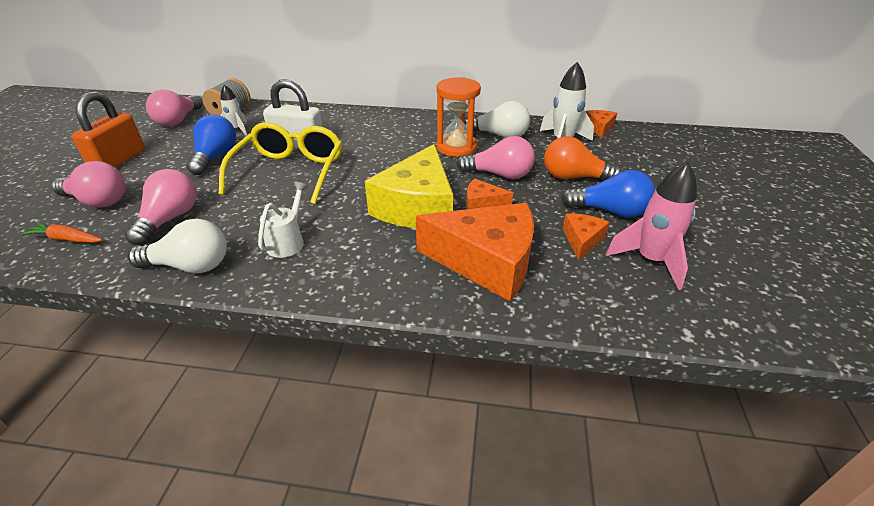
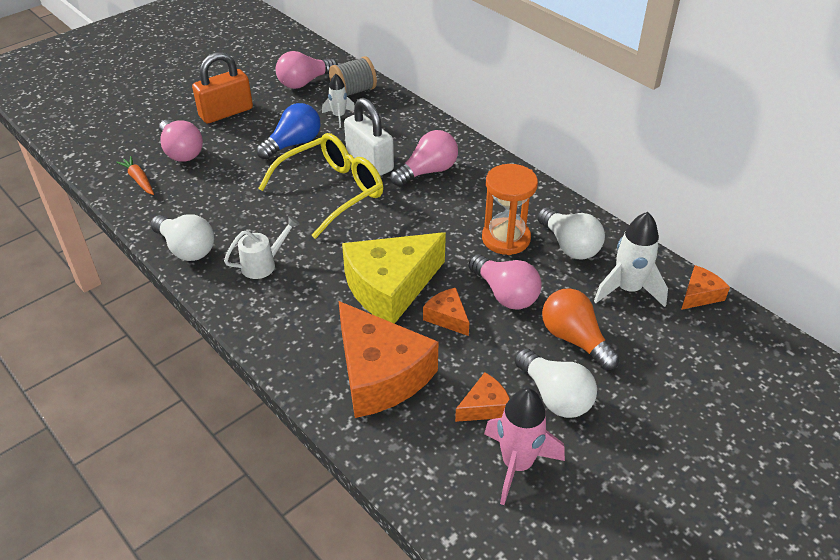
camera: 40 degrees right, 5 degrees up
(170, 219) = (209, 196): pink light bulb -> pink light bulb (428, 171)
(610, 211) = (555, 396): blue light bulb -> white light bulb

